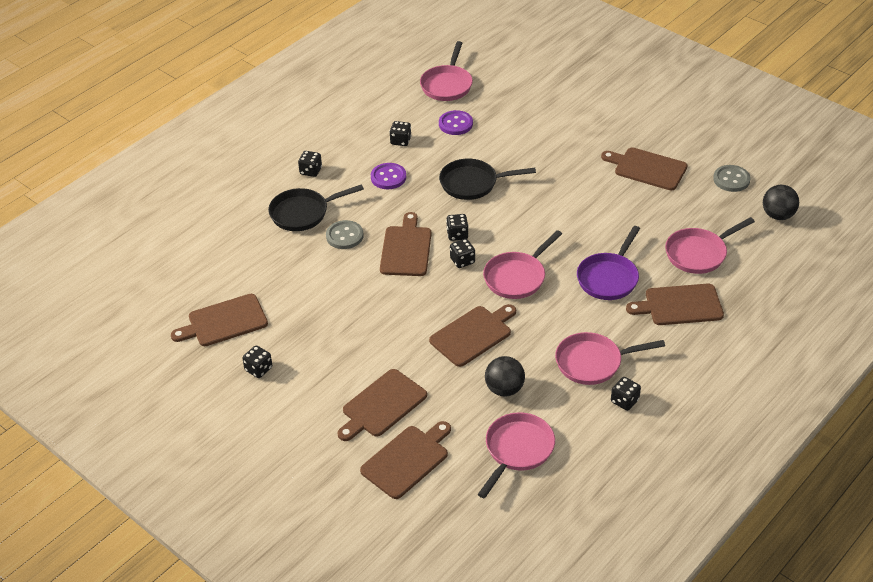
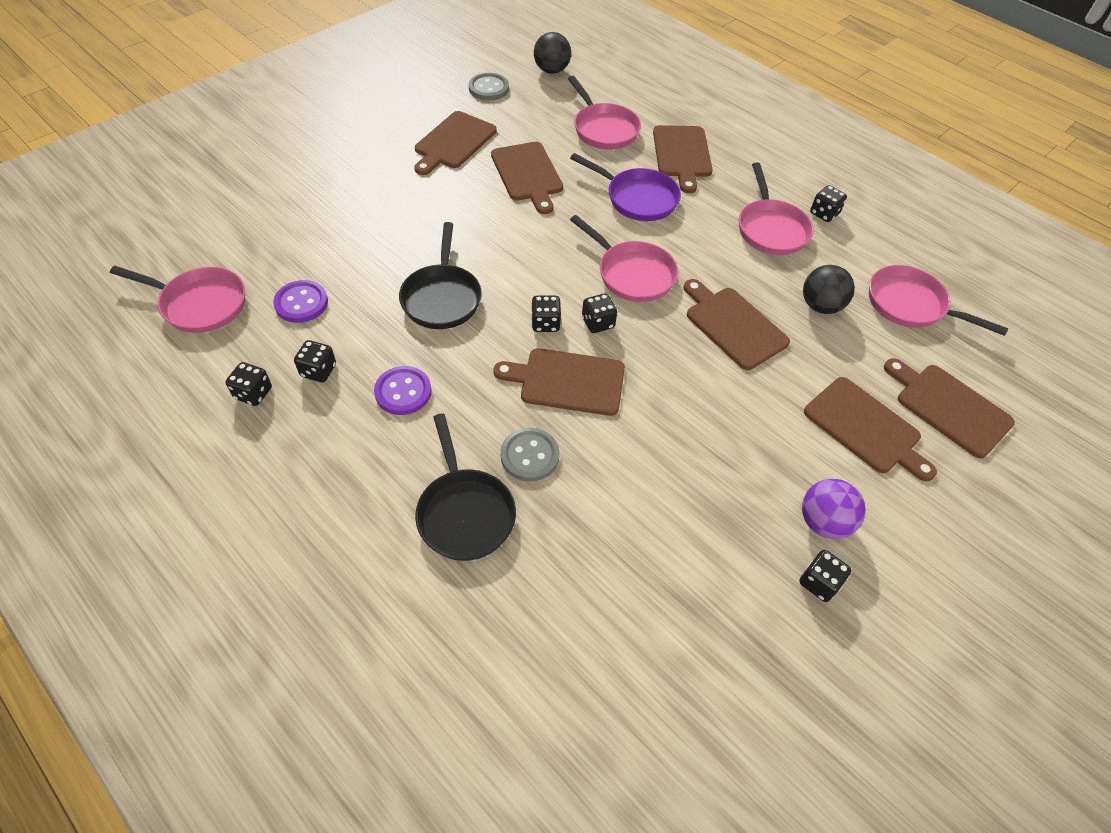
camera: 90 degrees left, 10 degrees up
(224, 321) = (718, 638): brown cutting board -> brown cutting board (527, 174)
(302, 375) = (823, 522): none -> purple ball
(310, 171) = (357, 498): black dice -> black dice (253, 393)

